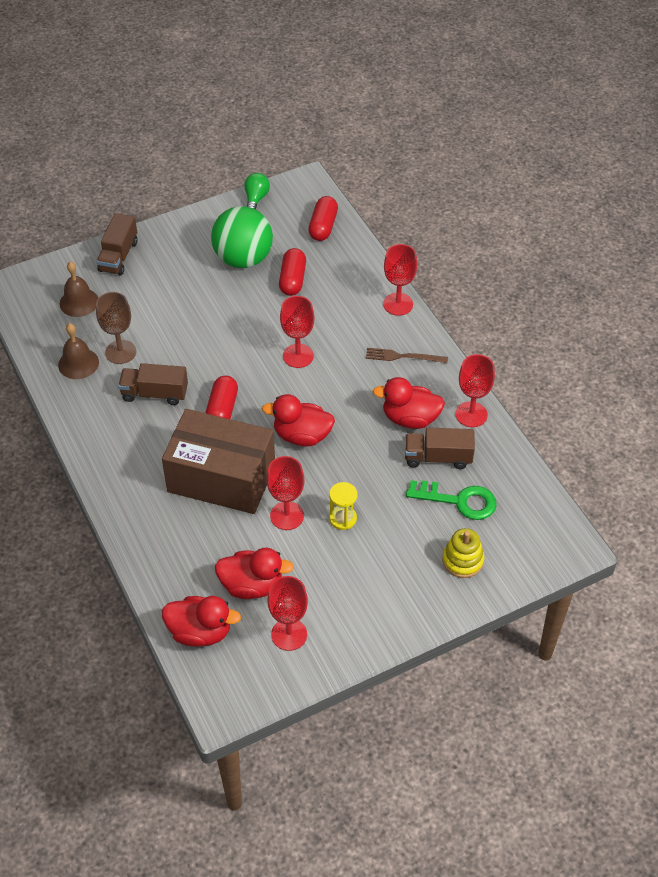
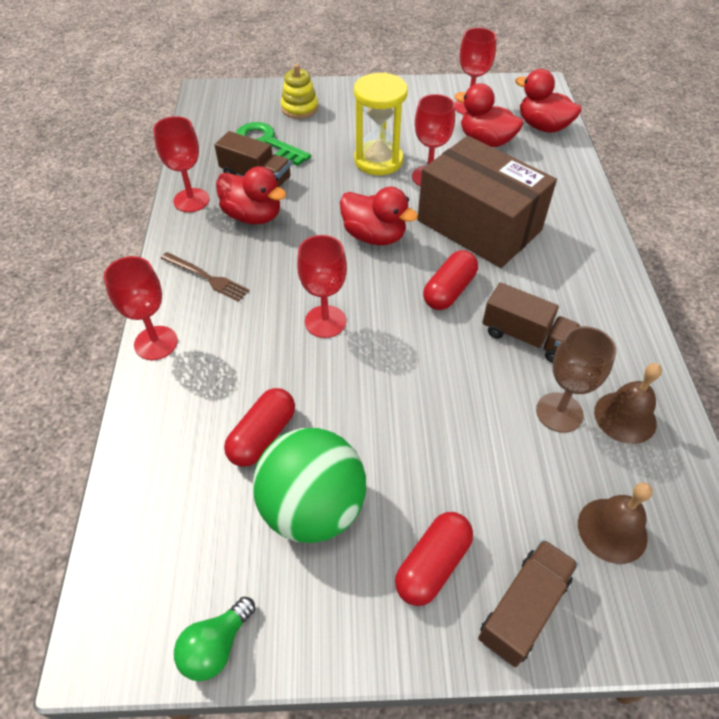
camera: 155 degrees left, 0 degrees up
(323, 226) = (149, 521): red capsule -> red capsule (432, 564)
(343, 518) = (378, 160): yellow hourglass -> yellow hourglass, size x1.80

